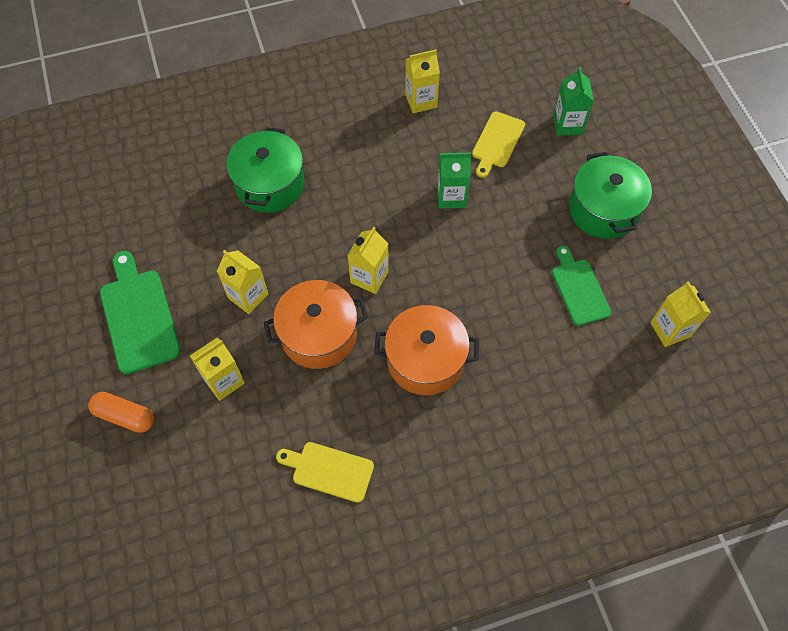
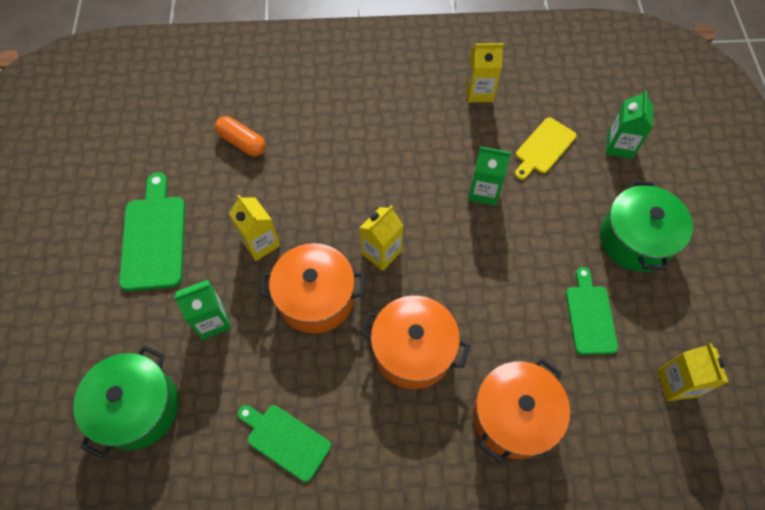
camera: 15 degrees right, 0 degrees up
(125, 416) = (110, 331): orange capsule -> orange capsule (242, 142)
(224, 381) = (212, 321): yellow carton -> green carton
(270, 184) = (313, 140): green pot -> green pot (138, 408)
(329, 471) = (285, 440): yellow cutting board -> green cutting board
(533, 395) = (513, 416): none -> orange pot

